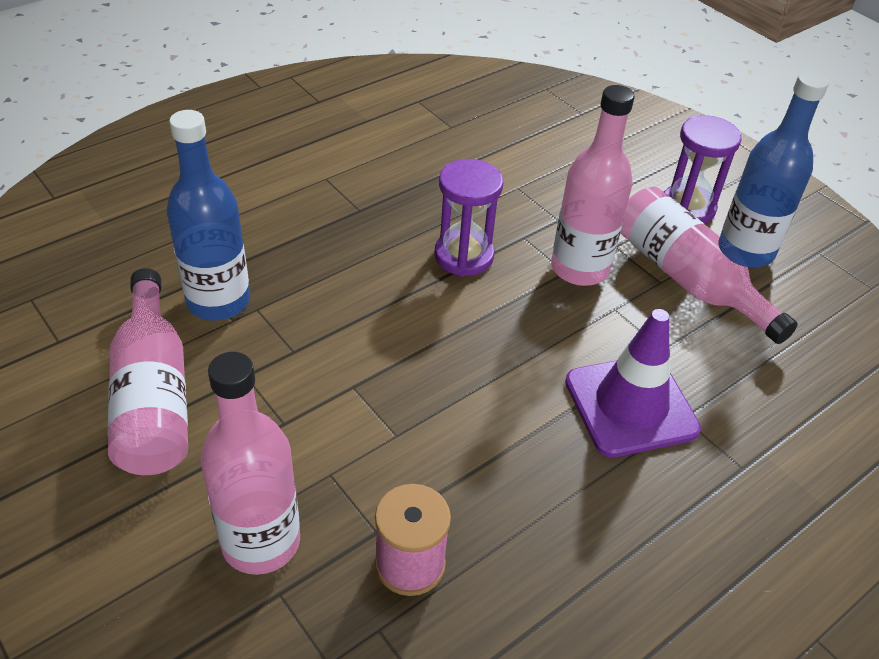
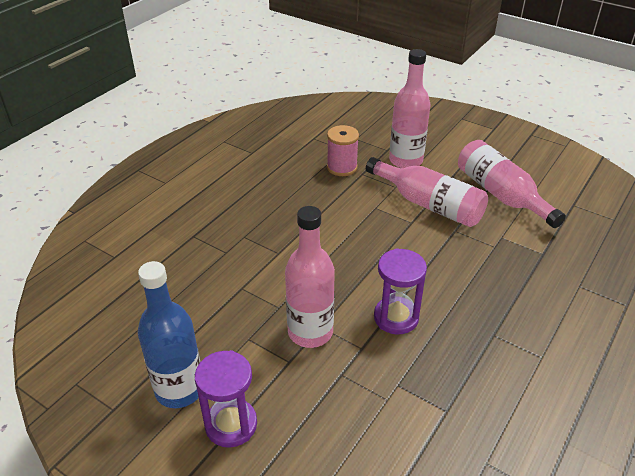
camera: 165 degrees right, 5 degrees down
(218, 301) = (519, 244): blue bottle -> none
(630, 405) = (257, 250): purple traffic cone -> none
(687, 279) = (228, 347): pink bottle -> pink bottle (429, 204)

